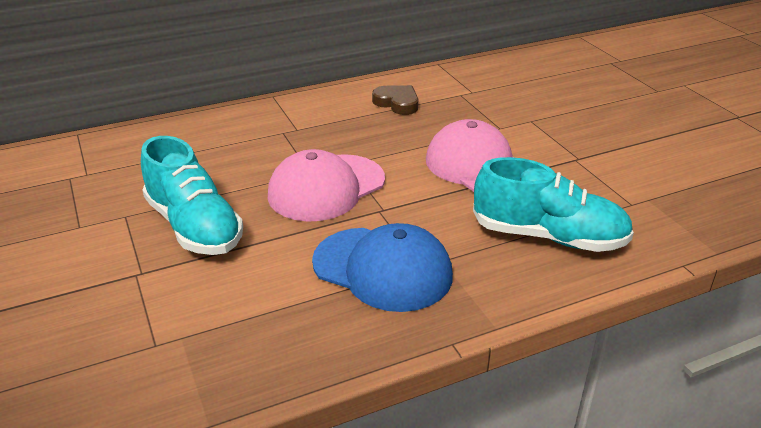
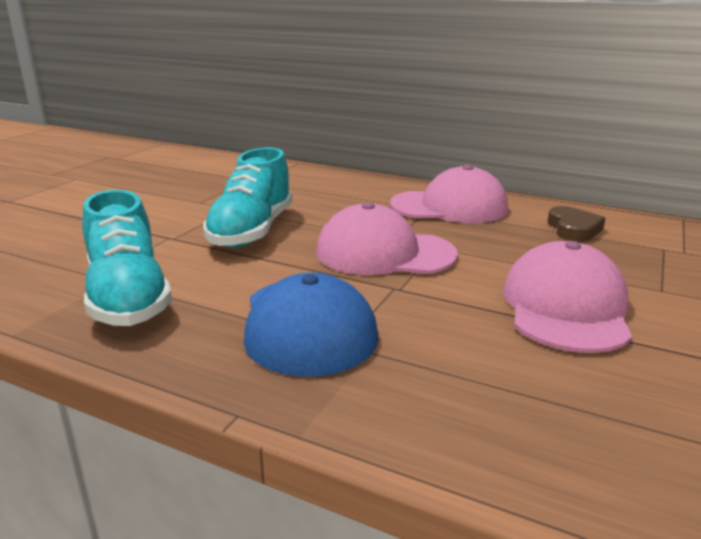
camera: 50 degrees right, 10 degrees down
(294, 122) = (449, 207): none -> pink cap
(548, 236) = (527, 404): turquoise shoe -> turquoise shoe (128, 297)

